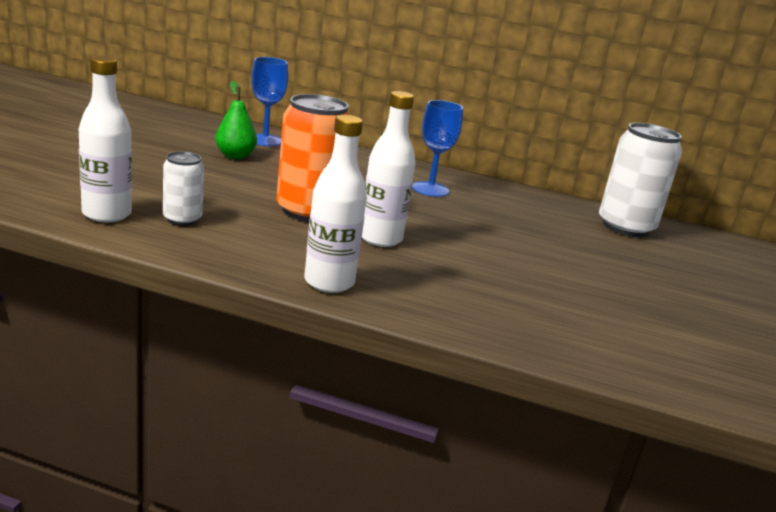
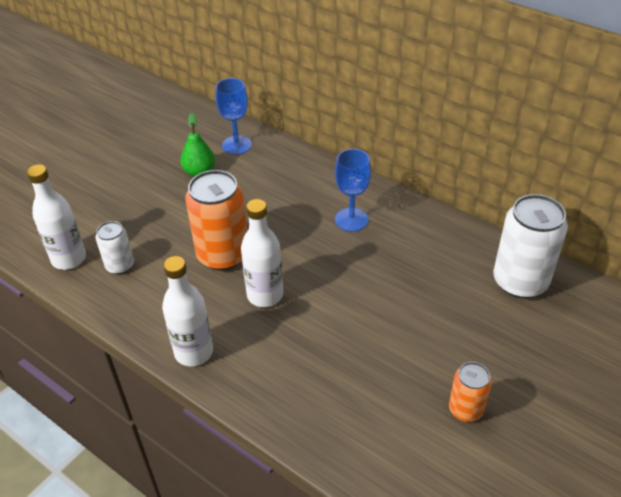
camera: 25 degrees right, 20 degrees up
(659, 310) = (466, 409): none -> orange can

